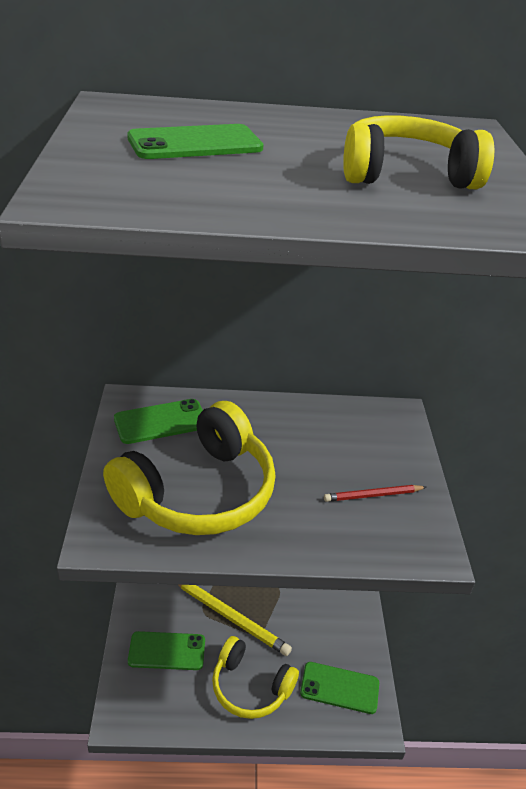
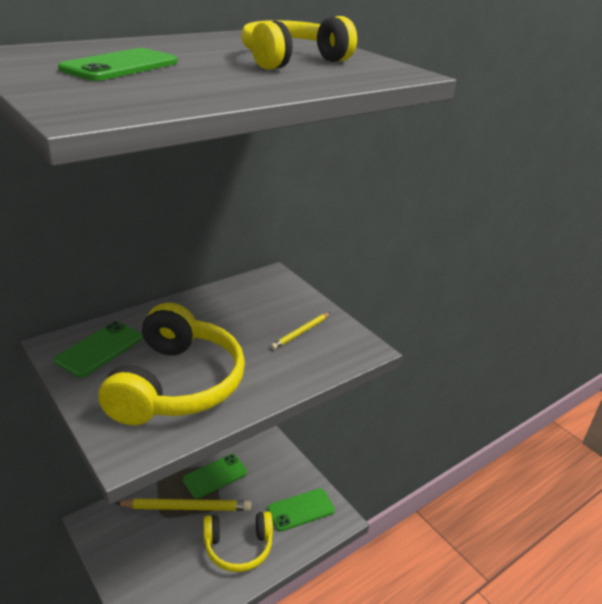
camera: 35 degrees left, 5 degrees down
(167, 651) = (154, 561): green phone -> green phone (215, 476)
(373, 495) = (301, 332): red pencil -> yellow pencil

